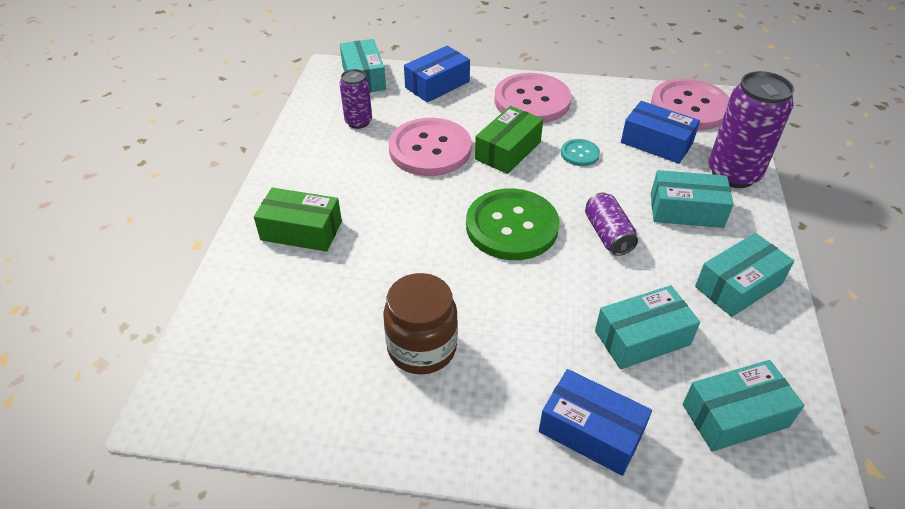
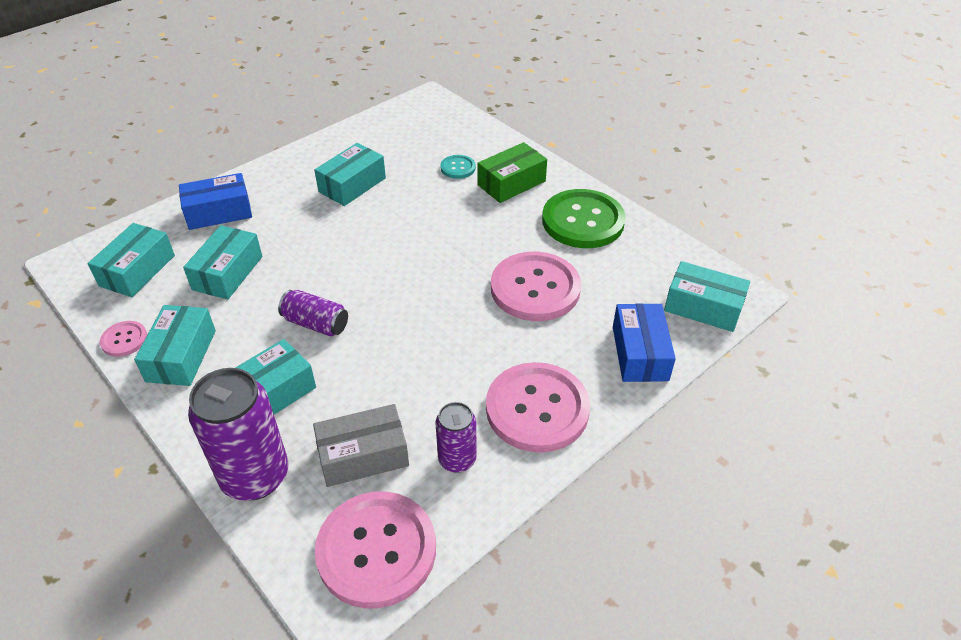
camera: 130 degrees right, 0 degrees up
(358, 122) = (622, 267): purple can -> purple can (457, 459)
(422, 348) = (352, 185): brown jar -> turquoise box
(508, 150) = (479, 335): green box -> none
(512, 226) = (391, 278): green button -> green button (583, 221)
(580, 154) = (418, 381): turquoise button -> turquoise button (458, 168)
(656, 143) = (363, 455): blue box -> grey box
(785, 337) = (124, 340): none -> pink button

